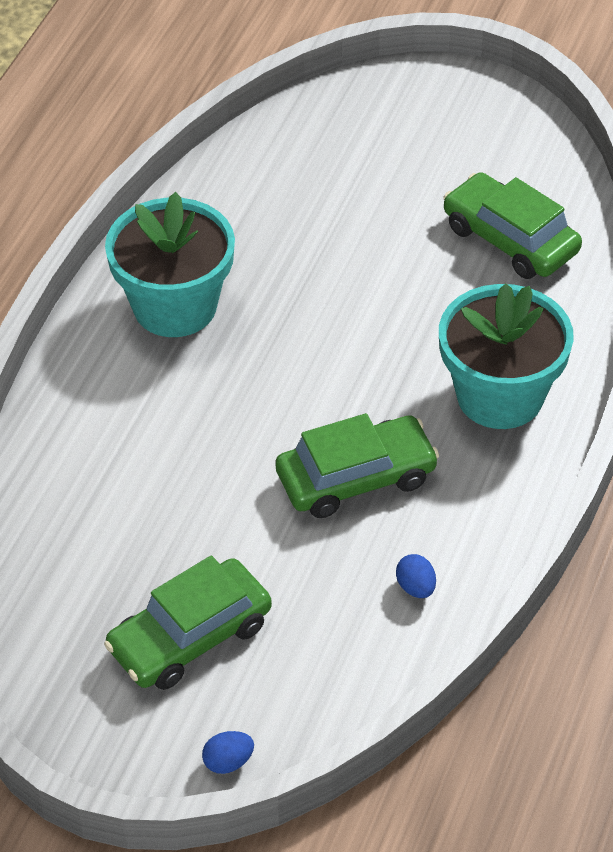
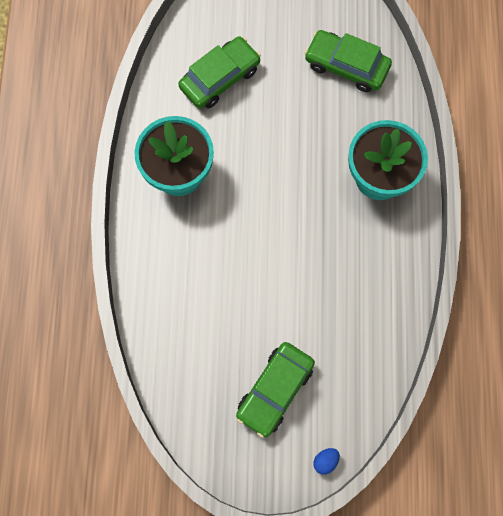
camera: 20 degrees left, 25 degrees up
(356, 478) = (323, 257): green car -> green car (220, 78)
(416, 587) = (380, 318): blue egg -> none

